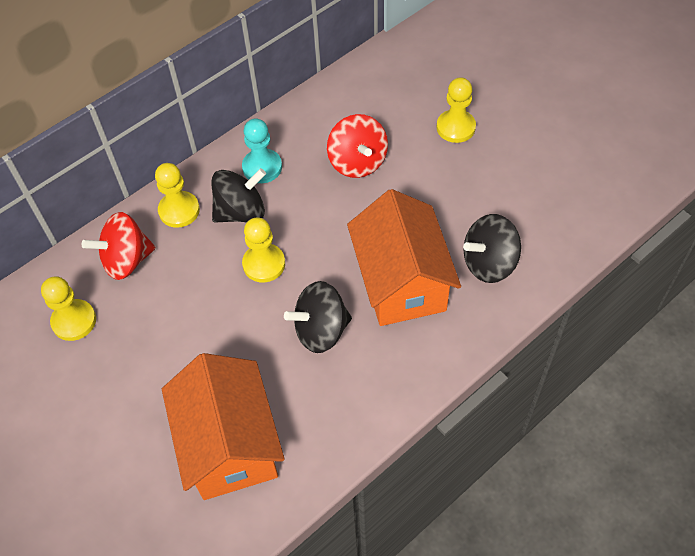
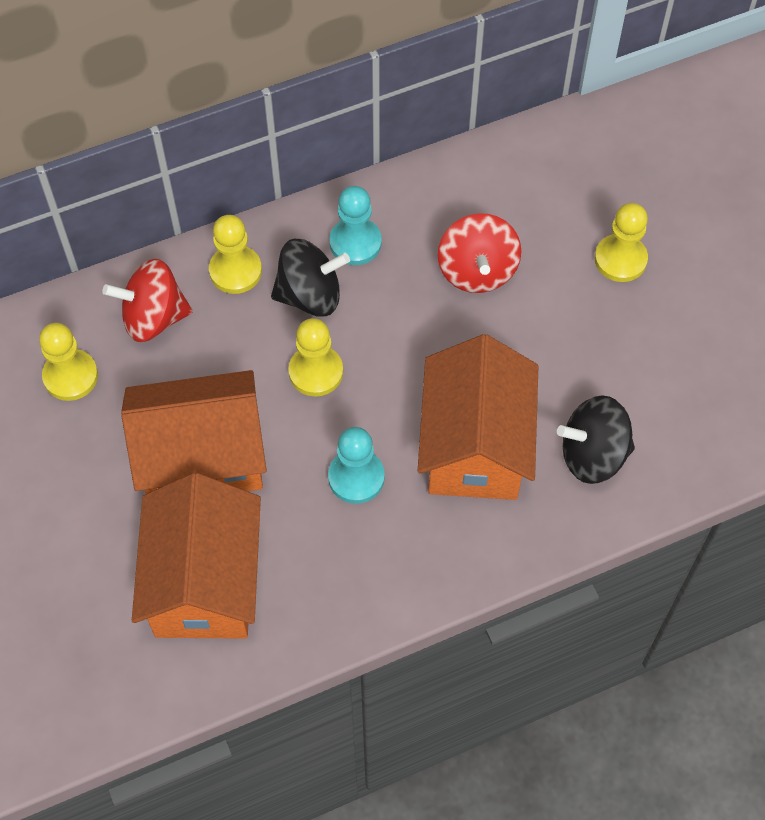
camera: 15 degrees right, 5 degrees up
(197, 351) = (202, 457): none -> orange house
(321, 330) = (356, 477): black spinning top -> turquoise pawn

